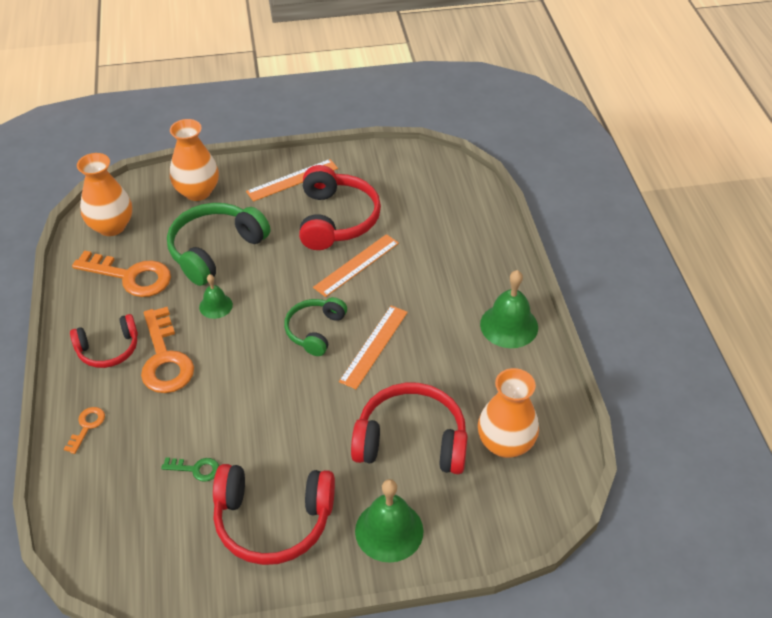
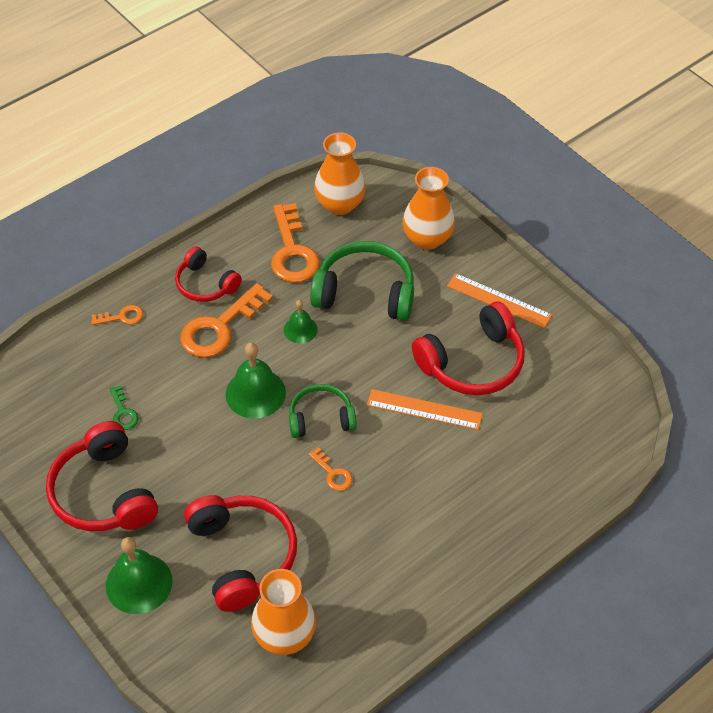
camera: 60 degrees right, 5 degrees up
(374, 346) = (333, 473): orange ruler -> orange key
(509, 325) = (434, 576): green bell -> green bell (255, 393)

